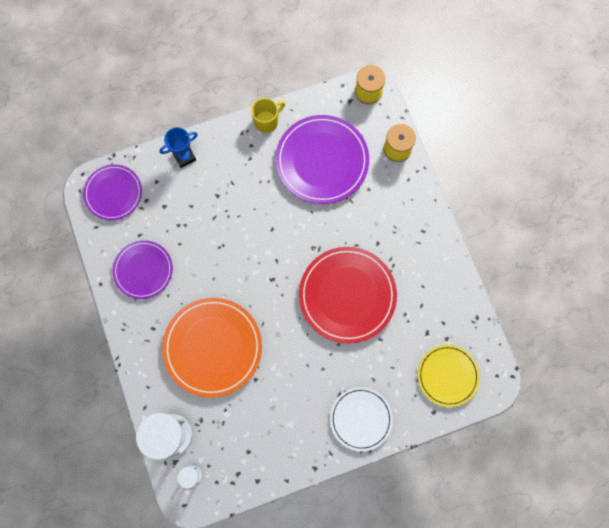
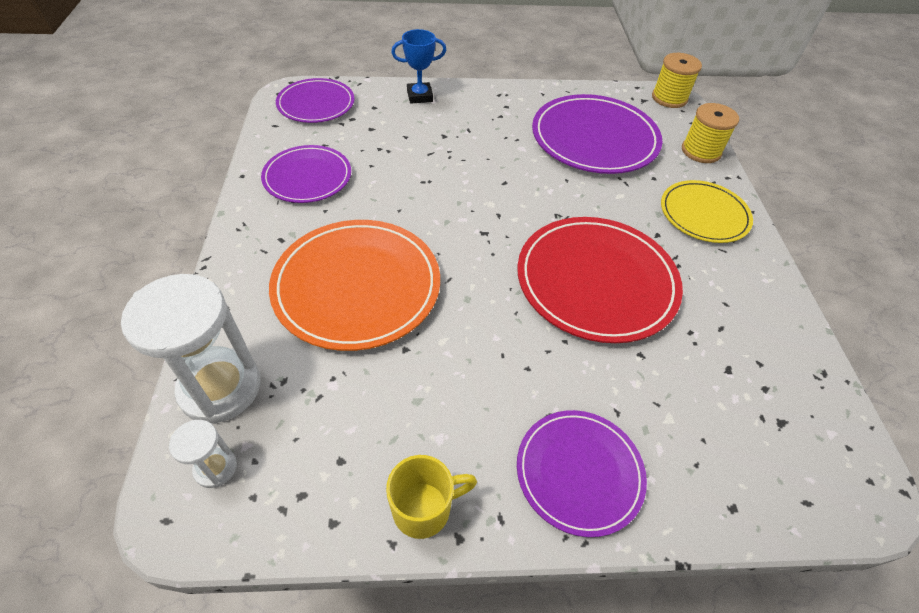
camera: 15 degrees right, 25 degrees down
(267, 121) = (534, 92): yellow mug -> yellow mug (424, 508)
(361, 419) = (579, 472): white plate -> purple plate
(447, 375) = (765, 449): yellow plate -> yellow plate (704, 214)

